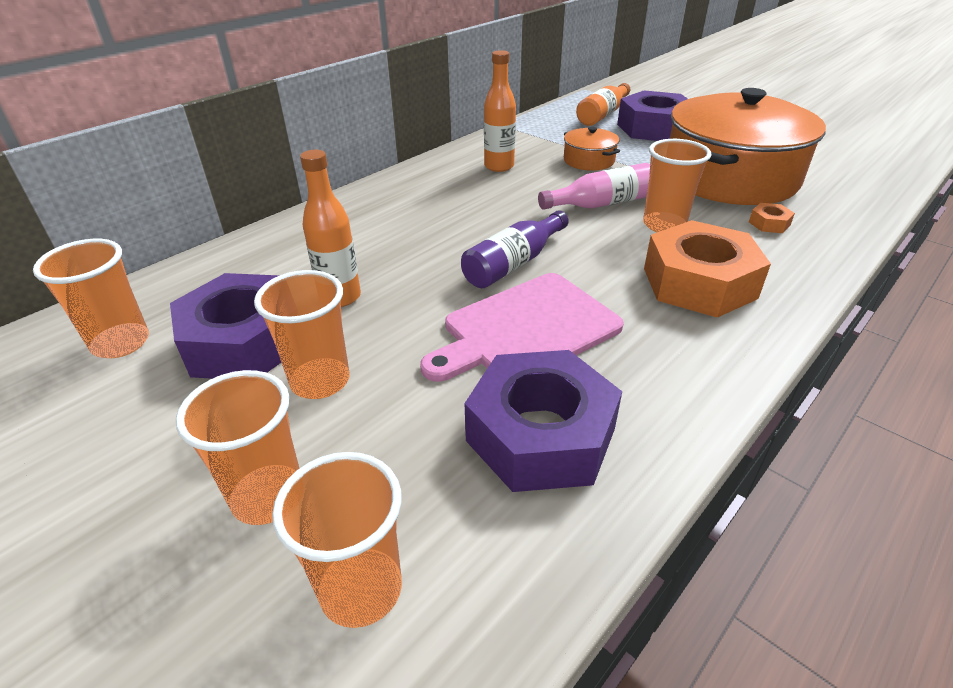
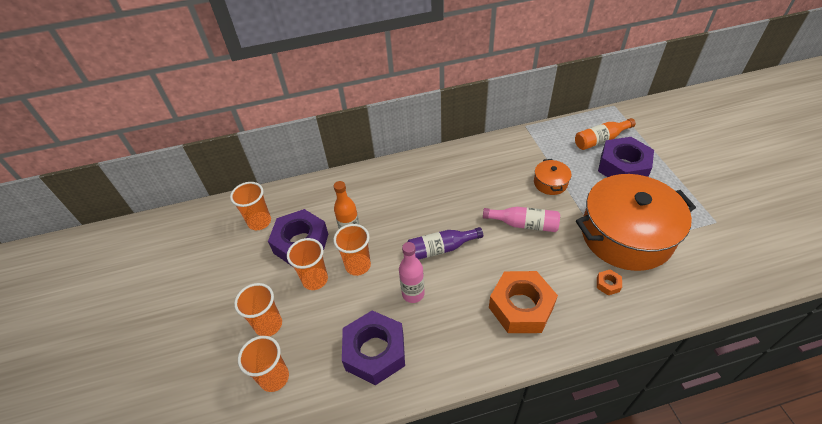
camera: 35 degrees right, 10 degrees up
(499, 166) = (493, 167): orange bottle -> none
(526, 329) = (413, 294): pink cutting board -> pink bottle
(664, 225) = (544, 257): orange cup -> orange cup (358, 265)

